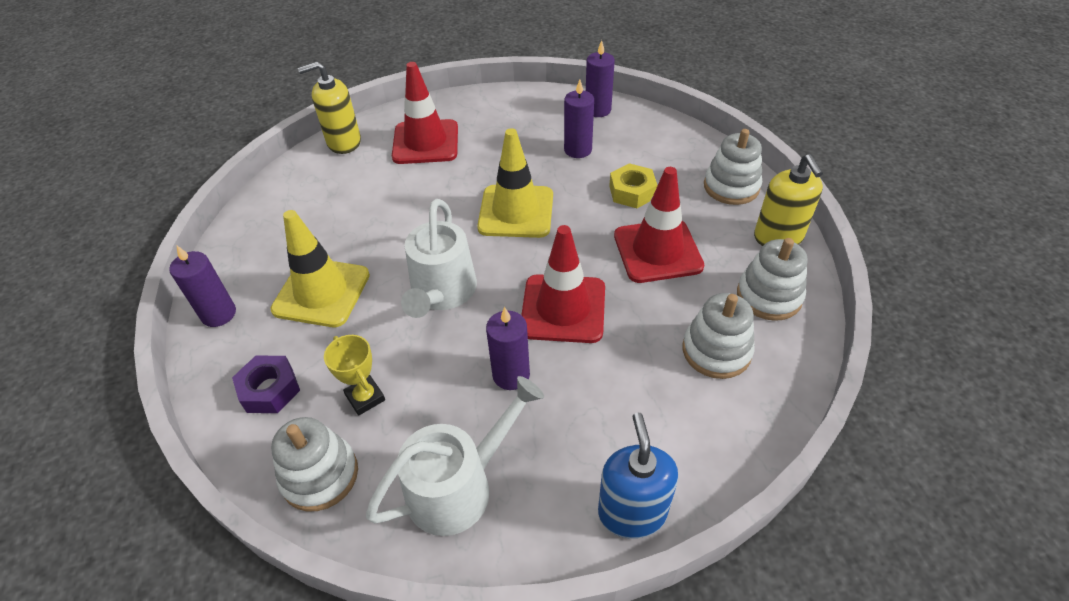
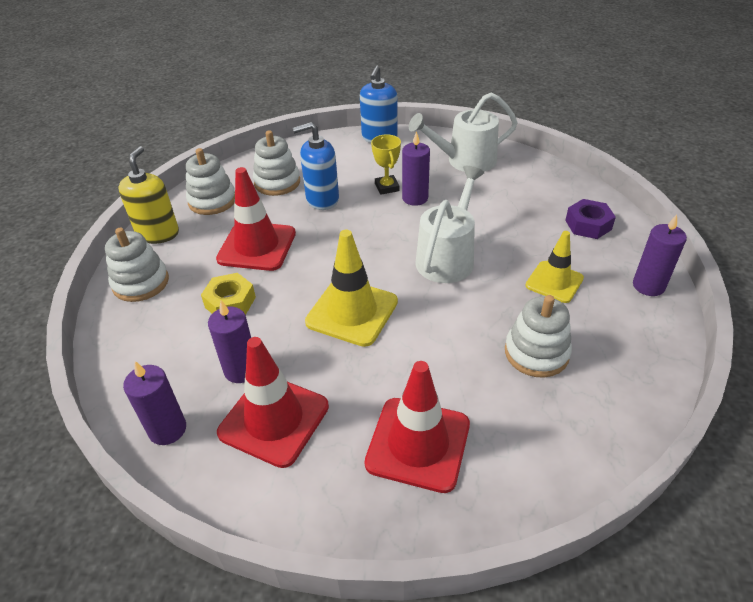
camera: 160 degrees left, 5 degrees down
(320, 475) = (547, 179): white stacking toy -> white stacking toy (536, 353)
(321, 292) = (554, 282): yellow traffic cone -> yellow traffic cone, size x0.65
(344, 142) = (536, 484): yellow soap dispenser -> none
(365, 397) = (517, 207): yellow trophy -> yellow trophy (387, 187)
(563, 308) = (358, 225): red traffic cone -> red traffic cone (274, 419)
(633, 337) = (322, 199): none -> blue soap dispenser

